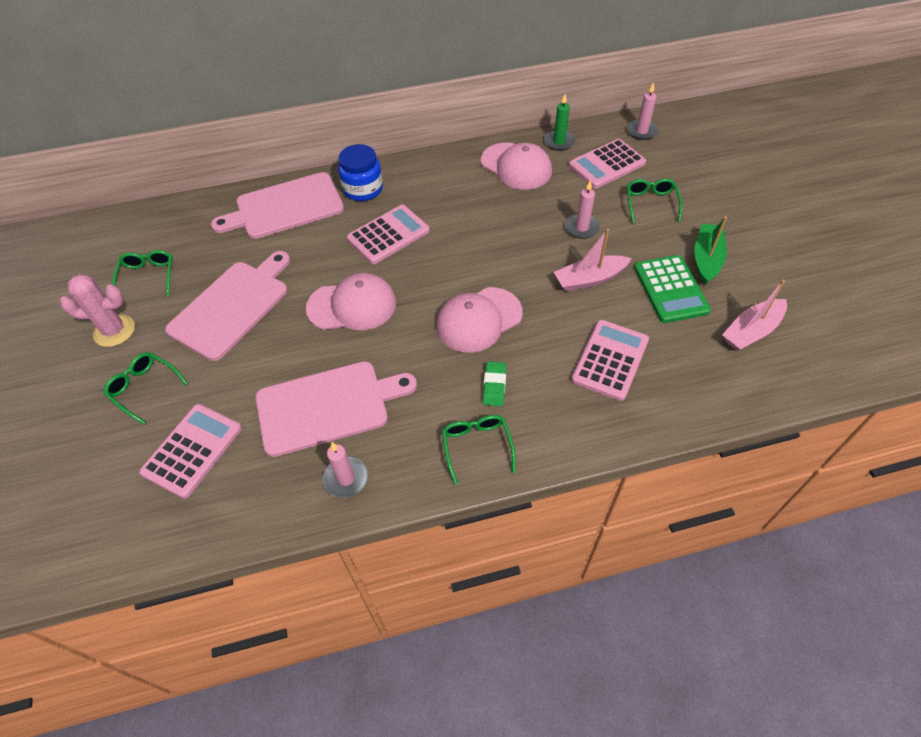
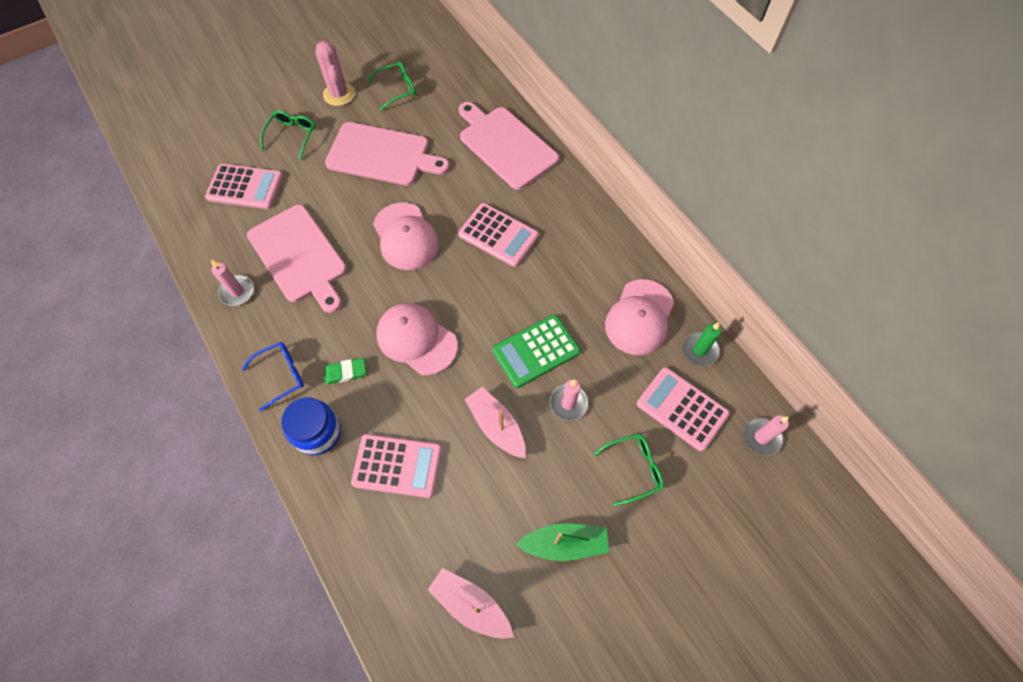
camera: 70 degrees right, 10 degrees up
(363, 189) = (551, 194): blue jar -> blue jar (318, 432)
(477, 446) = (281, 375): green glasses -> blue glasses
(670, 289) = (507, 510): green calculator -> green calculator (536, 351)

